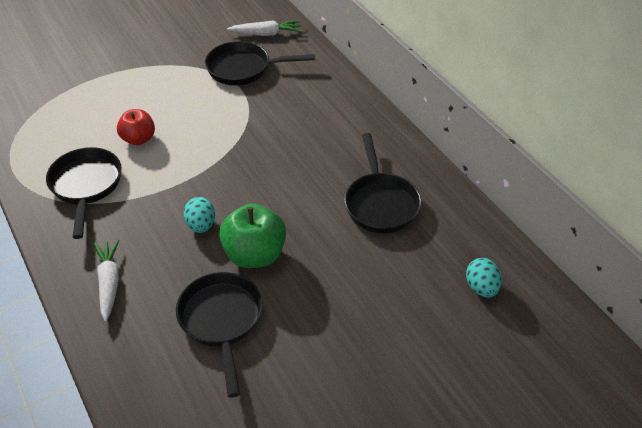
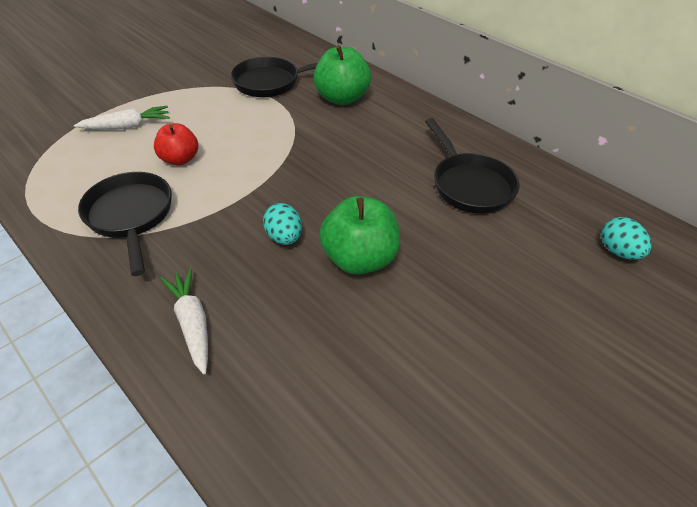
camera: 15 degrees left, 0 degrees up
(221, 321) = (352, 343): black pan -> none
(265, 34) = (282, 52): white carrot -> white carrot (127, 126)
(302, 95) = (342, 98): none -> green apple

